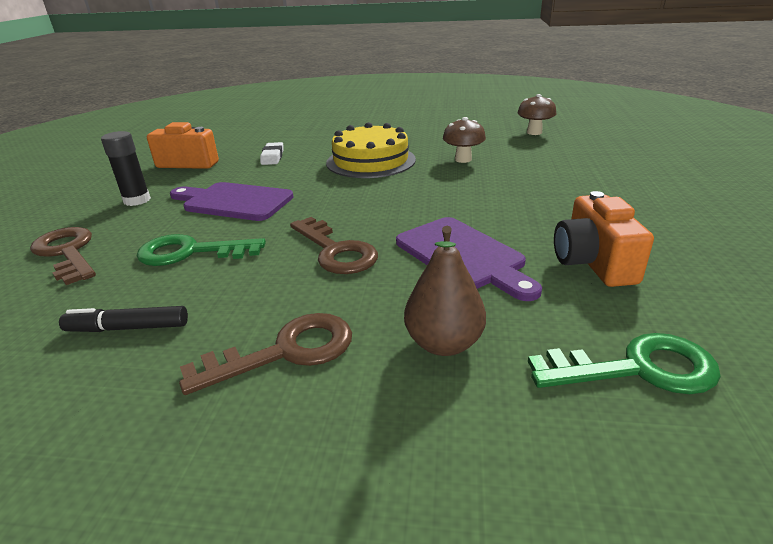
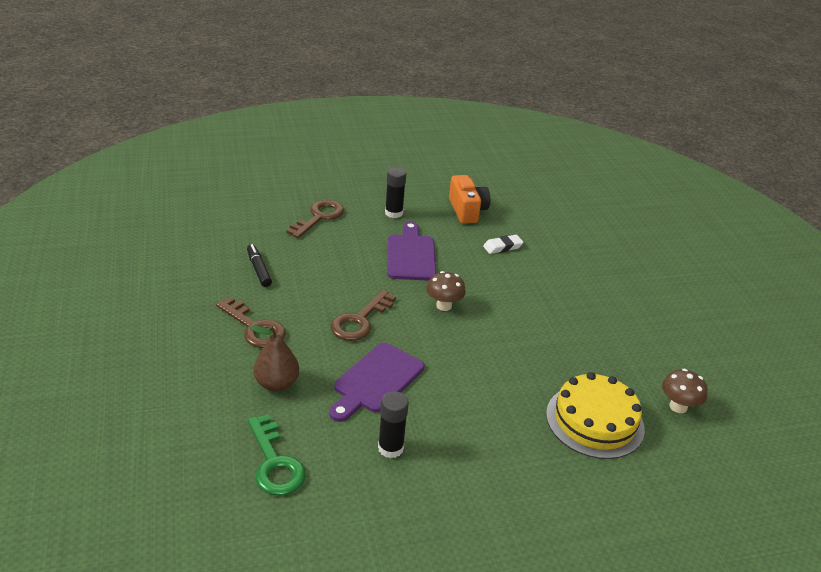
camera: 65 degrees right, 5 degrees up
(190, 252) = (336, 262): green key -> none
(371, 161) = (524, 303): yellow cake -> yellow cake (594, 421)
(463, 159) = (561, 360): brown mushroom -> brown mushroom (444, 306)
(593, 262) = (390, 448): orange camera -> black glue stick

